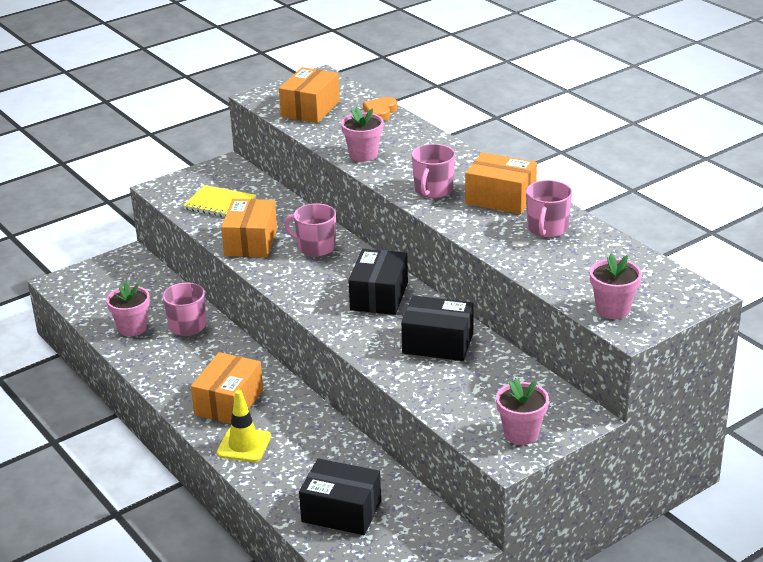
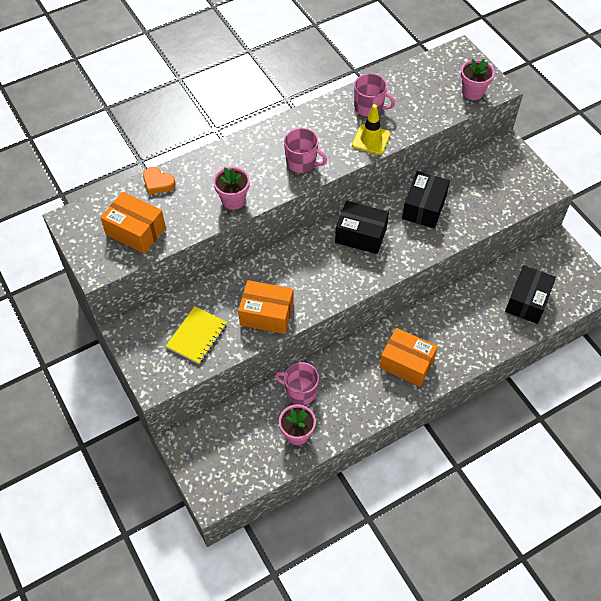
camera: 85 degrees left, 25 degrees up
(244, 445) = (457, 355): yellow traffic cone -> yellow traffic cone (371, 140)
(315, 247) = (284, 270): pink mug -> none
(500, 198) = (322, 126): orange box -> none
(521, 433) = (523, 178): pink flower pot -> none

